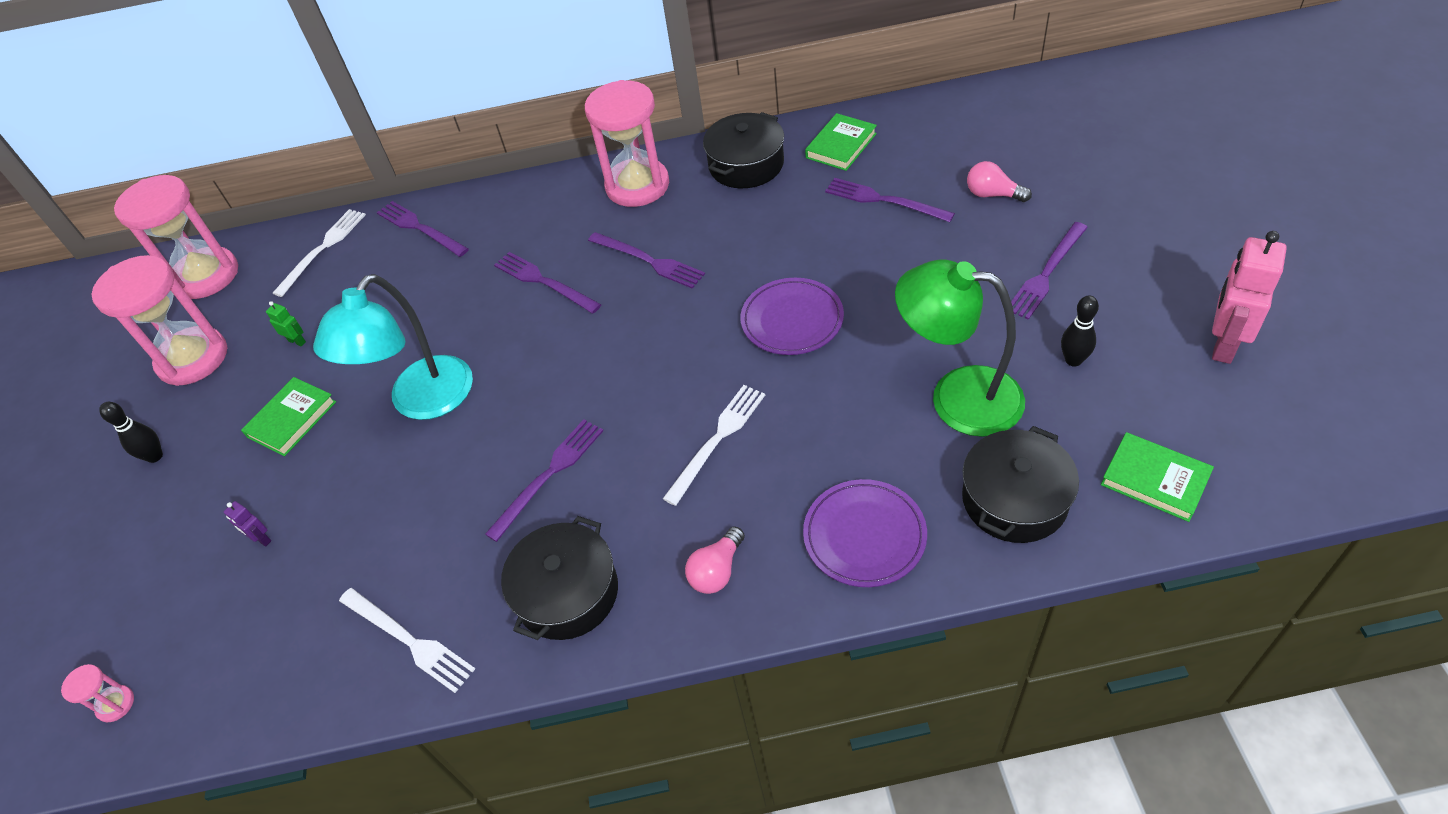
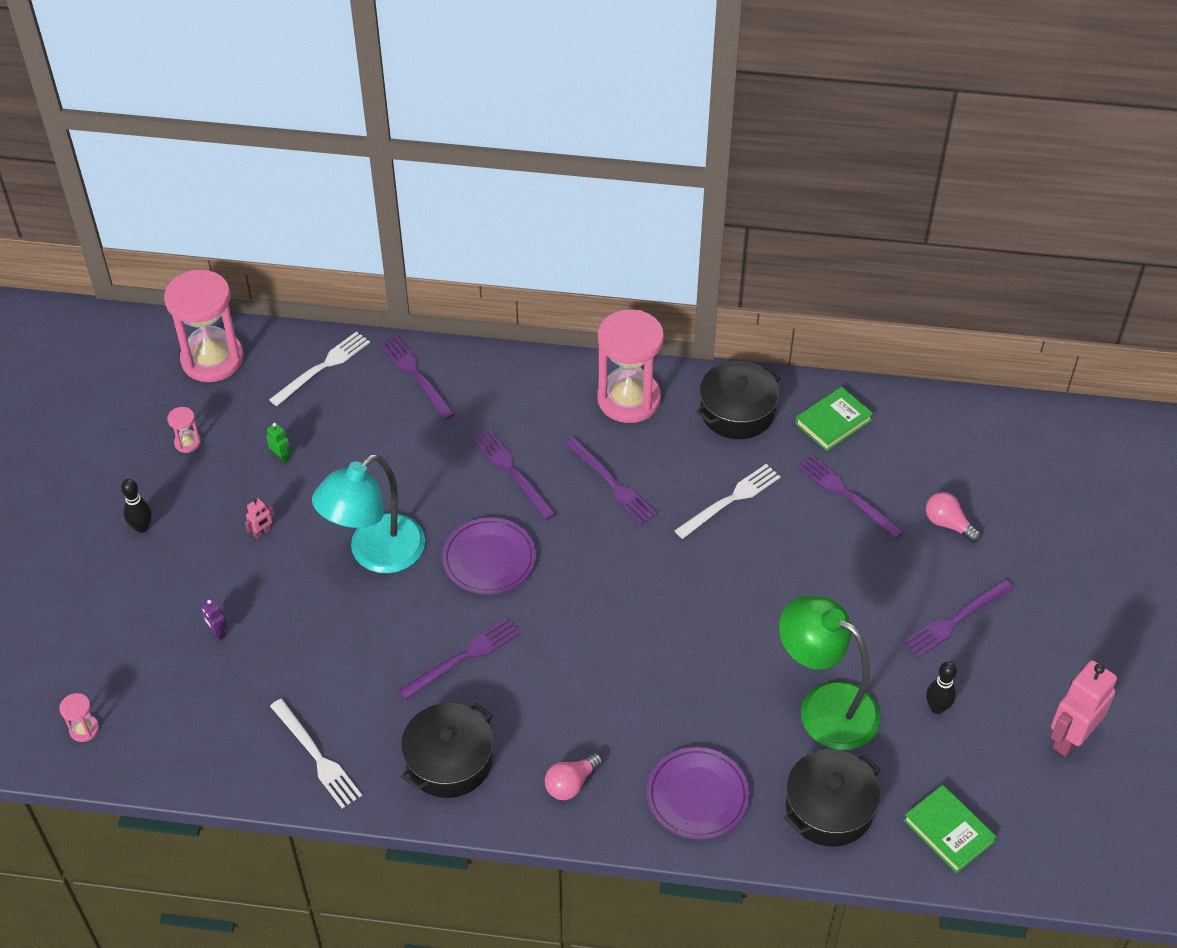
camera: 10 degrees right, 0 degrees up
(193, 359) = (187, 442): pink hourglass -> pink hourglass, size x0.41
(292, 419) = (262, 532): green book -> pink robot
(717, 440) = (611, 675): white fork -> white fork (730, 500)
(792, 320) = (716, 587): purple plate -> purple plate (489, 559)

